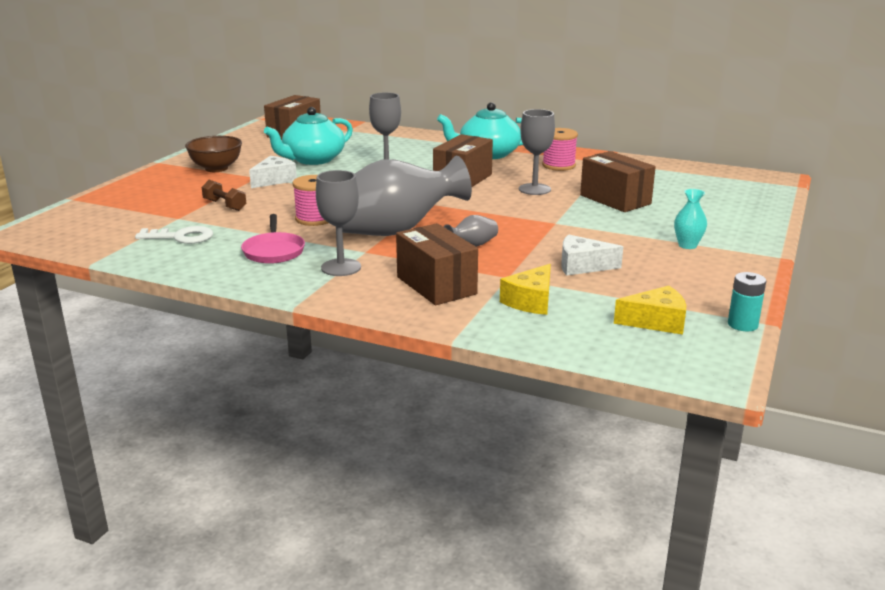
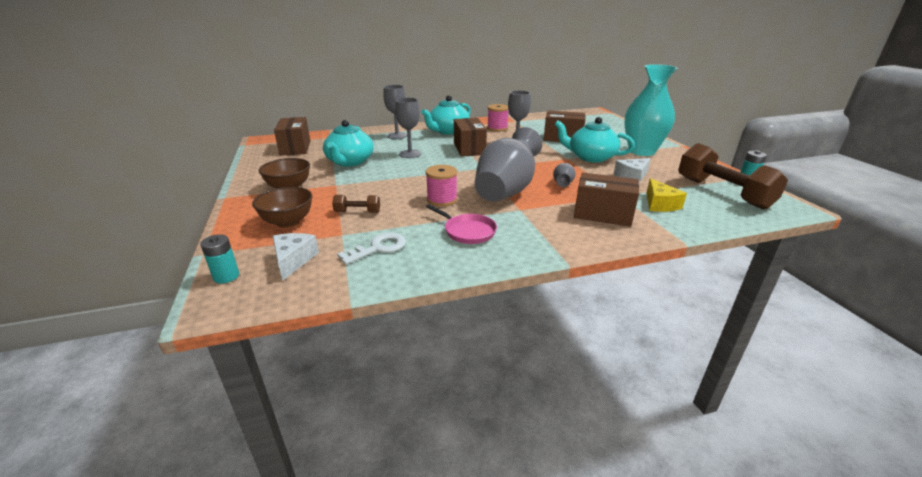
camera: 40 degrees left, 5 degrees up
(58, 218) = (226, 276): none -> turquoise battery
(162, 195) = (288, 222): none -> brown bowl
(274, 180) = (353, 183): white cheese -> white cheese (293, 260)
(341, 267) = (532, 225): grey goblet -> grey goblet (397, 136)
(590, 230) = (590, 157): none -> turquoise teapot
(656, 322) = (722, 193): yellow cheese -> brown dumbbell
(687, 245) = (641, 151): turquoise vase -> turquoise vase, size x2.45

